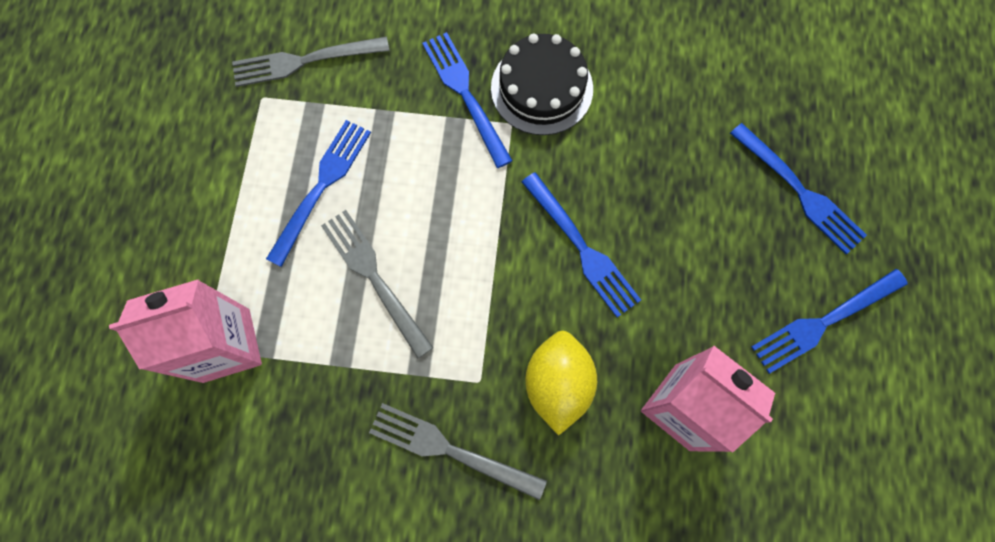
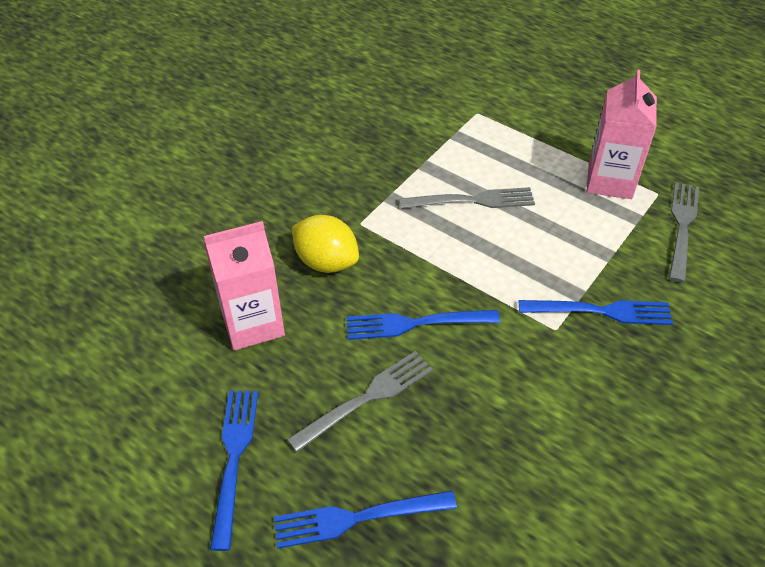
camera: 120 degrees right, 25 degrees down
(226, 345) = (473, 122): pink carton -> pink carton (610, 181)
(321, 187) = (561, 199): blue fork -> none
(450, 450) = (328, 192): grey fork -> grey fork (366, 398)
(541, 88) = (580, 367): black cake -> none

